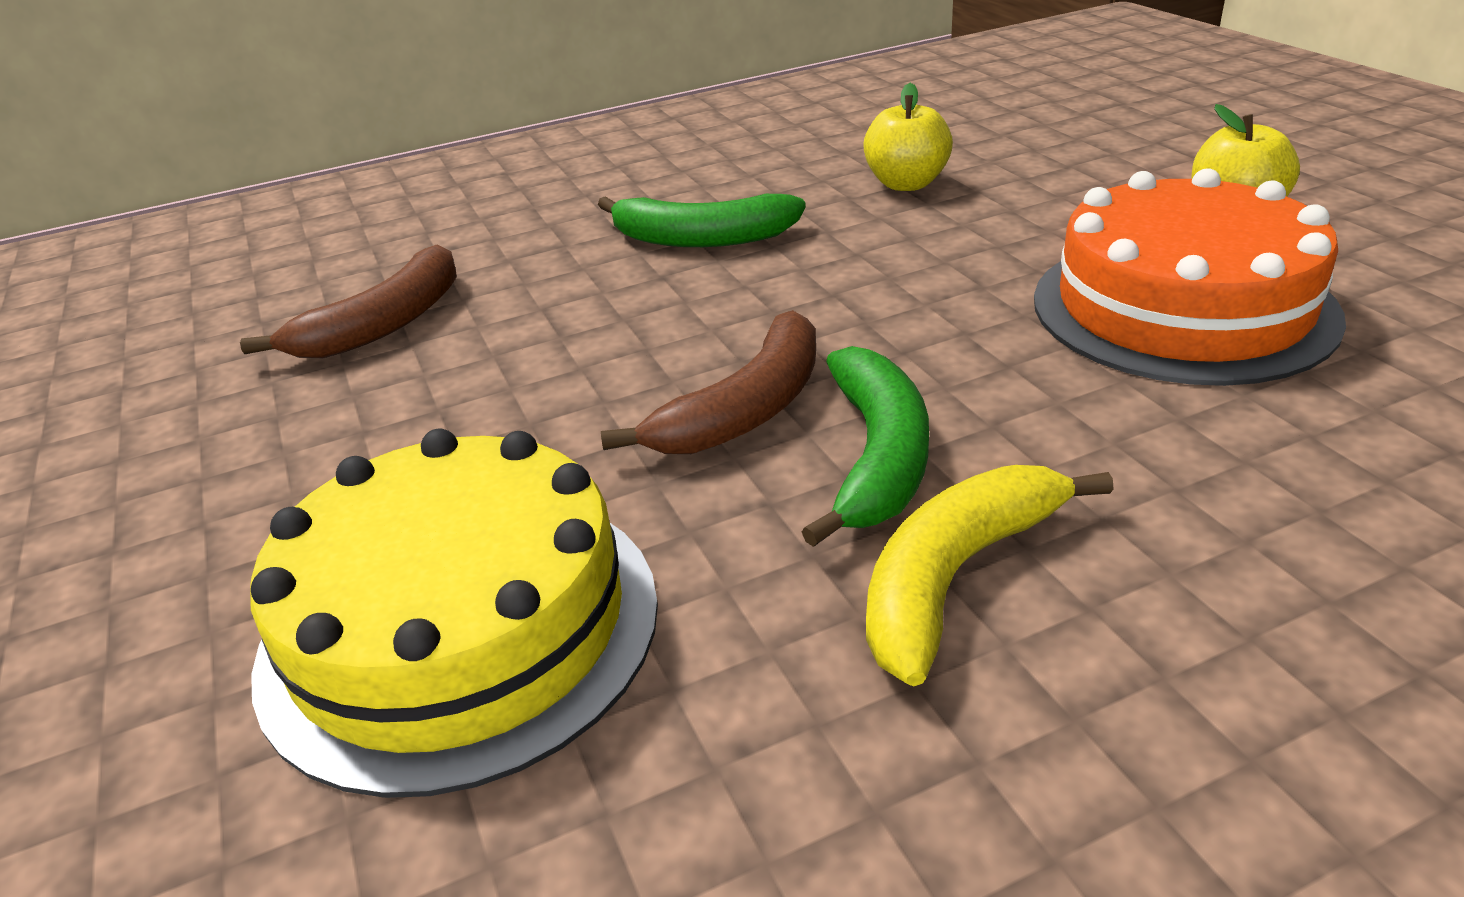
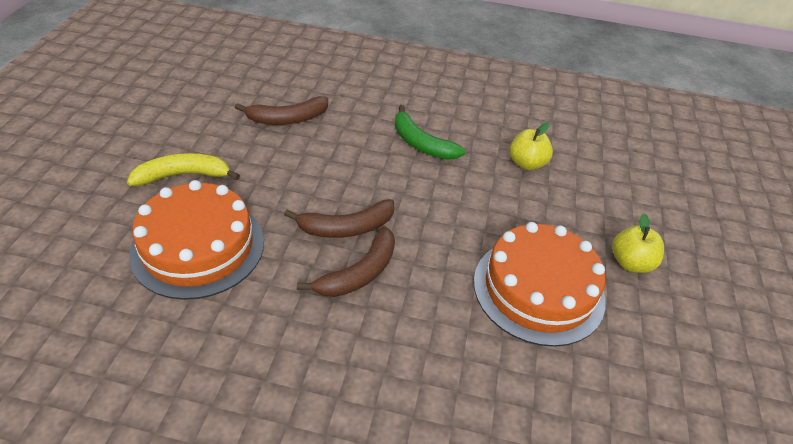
camera: 30 degrees right, 10 degrees up
(460, 627) = (198, 247): yellow cake -> orange cake
(877, 457) = (359, 273): green banana -> brown banana
(956, 576) = (327, 327): yellow banana -> yellow banana (184, 175)

